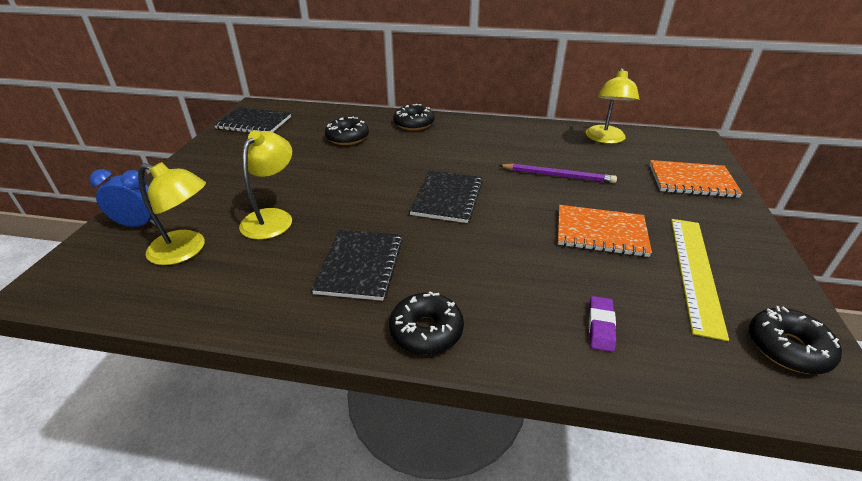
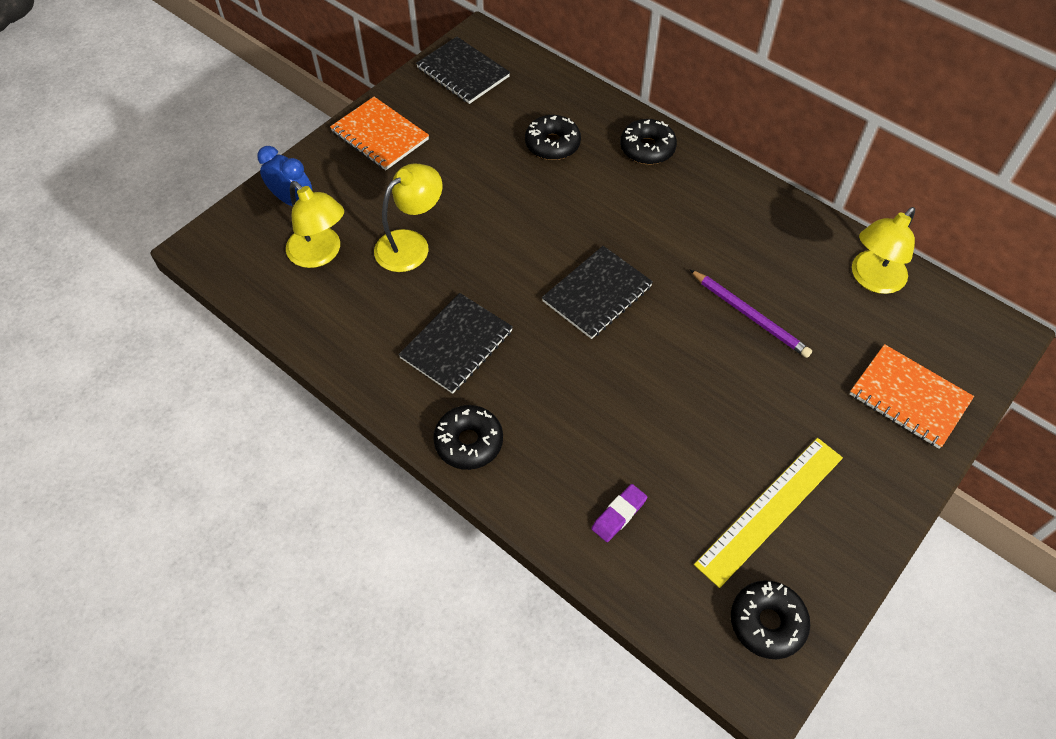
camera: 30 degrees right, 20 degrees up
(601, 232) = (720, 417): orange notebook -> orange notebook (380, 135)

